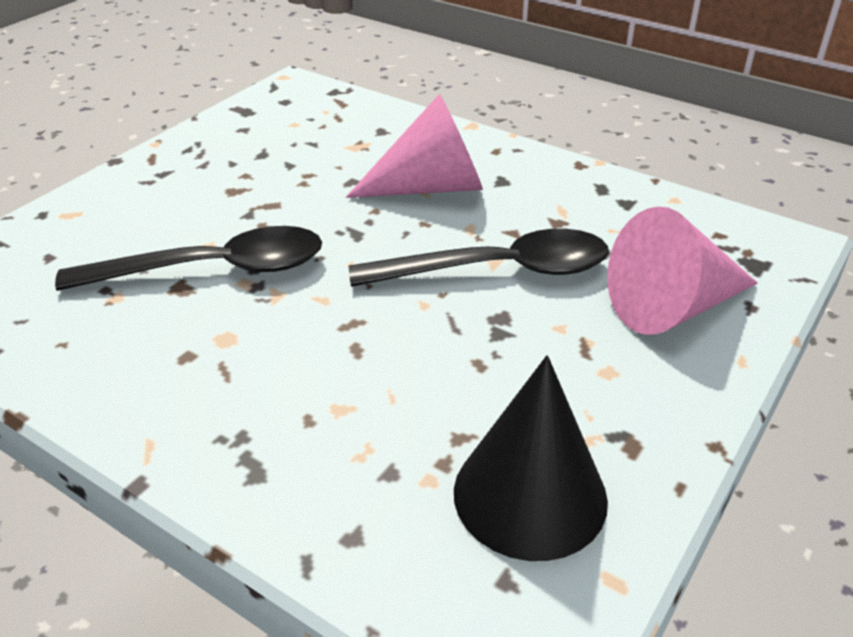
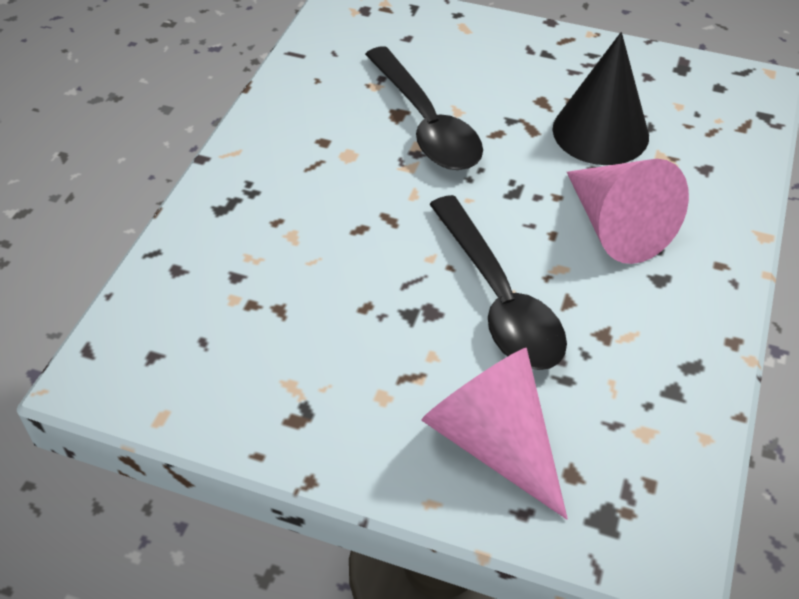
camera: 75 degrees right, 10 degrees up
(530, 495) = (229, 359): black cone -> black cone (600, 132)

